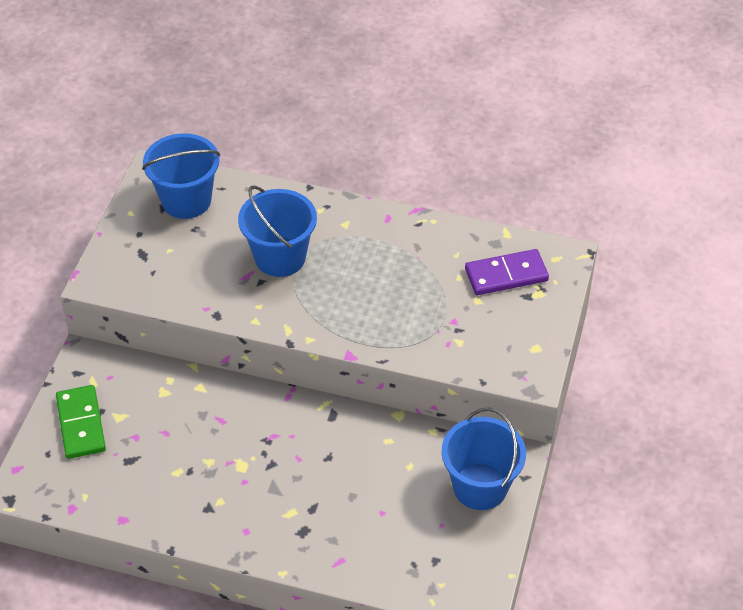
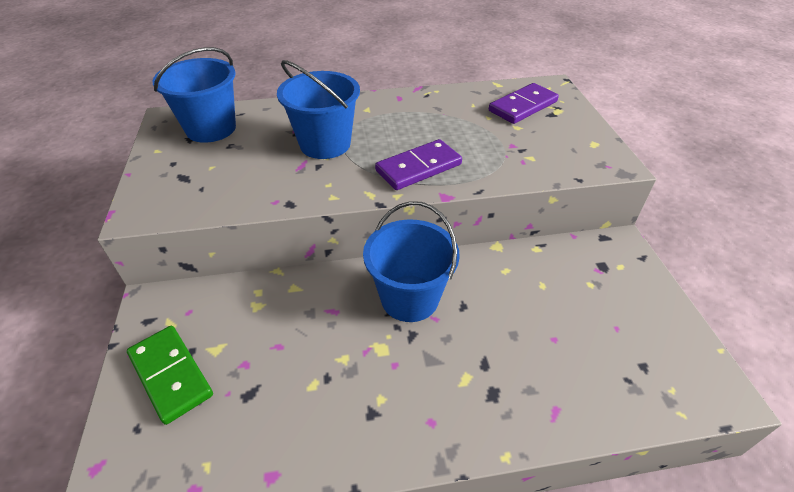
camera: 25 degrees left, 5 degrees down
(347, 316) = (418, 167): none -> purple domino
(480, 486) = (616, 279): blue bucket -> blue bucket (409, 298)

